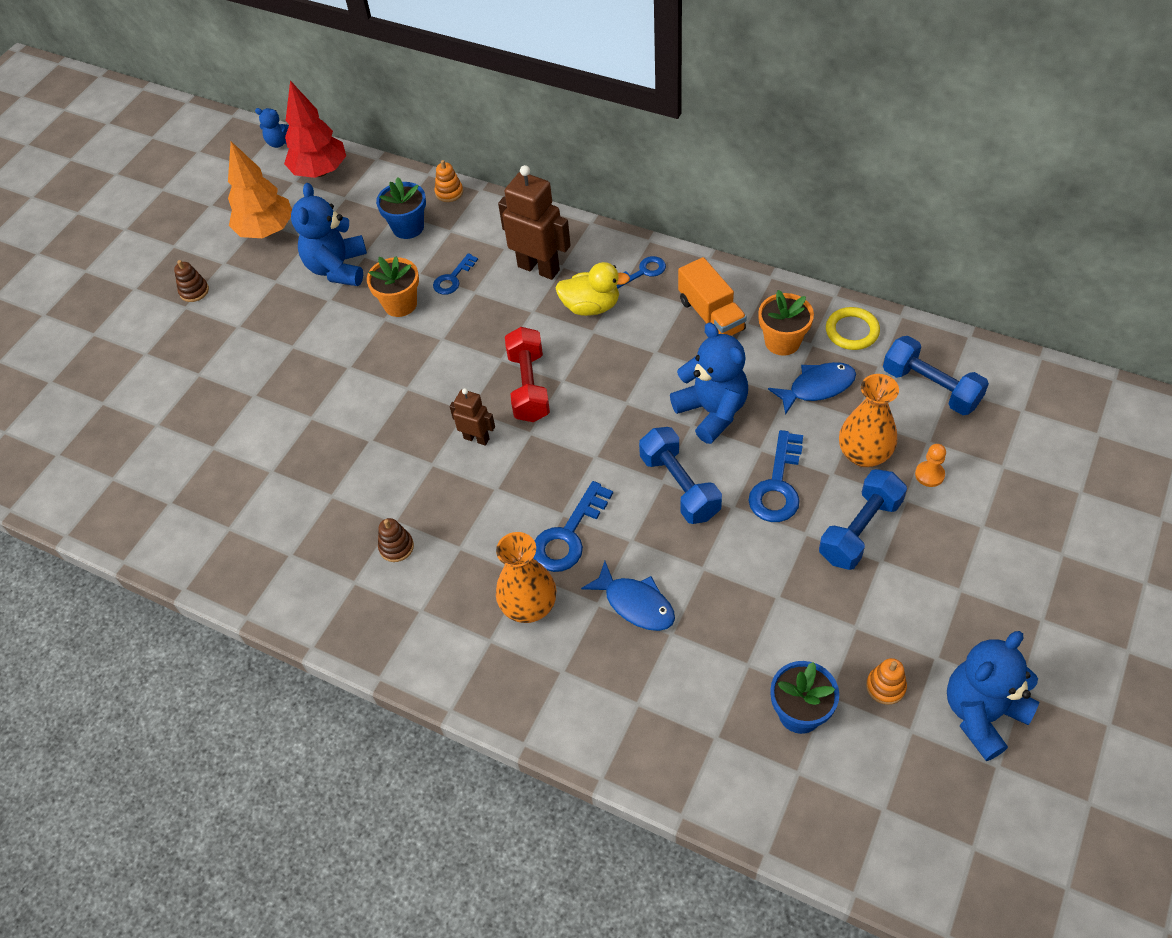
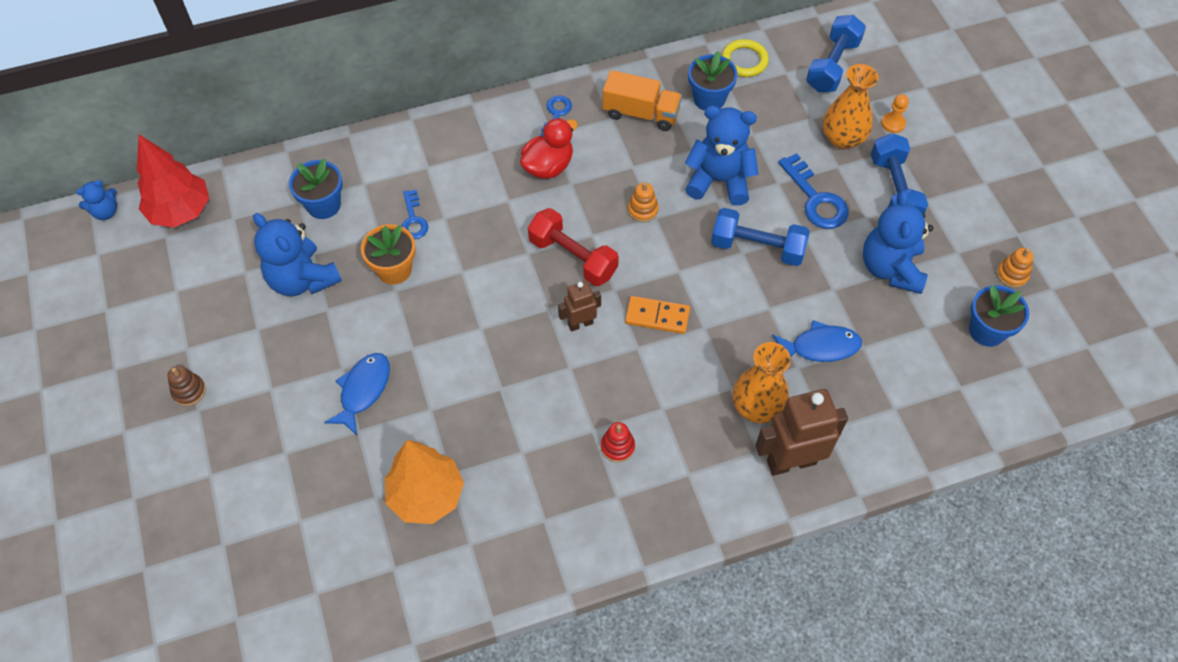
camera: 50 degrees left, 5 degrees up
(267, 231) = (194, 294): orange tree -> orange tree (427, 496)
(396, 547) = (617, 446): brown stacking toy -> red stacking toy
(449, 192) = (324, 154): orange stacking toy -> orange stacking toy (643, 210)
(537, 477) = (657, 316): none -> orange domino
(539, 268) = (473, 165): brown robot -> brown robot (791, 461)
(568, 535) = (725, 338): blue key -> none
(591, 306) = (548, 166): yellow duck -> red duck
(782, 341) = (709, 99): orange flower pot -> blue flower pot
(817, 387) = (766, 115): blue fish -> blue fish (363, 390)
(931, 387) = (832, 65): blue dumbbell -> blue dumbbell turned 60 degrees counterclockwise
(982, 714) = (1074, 247): blue teddy bear -> blue teddy bear (890, 268)

